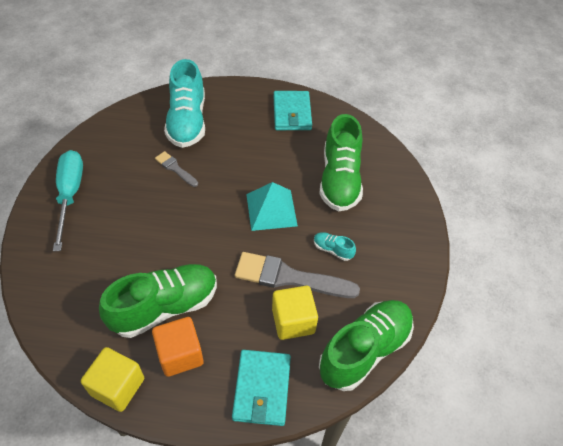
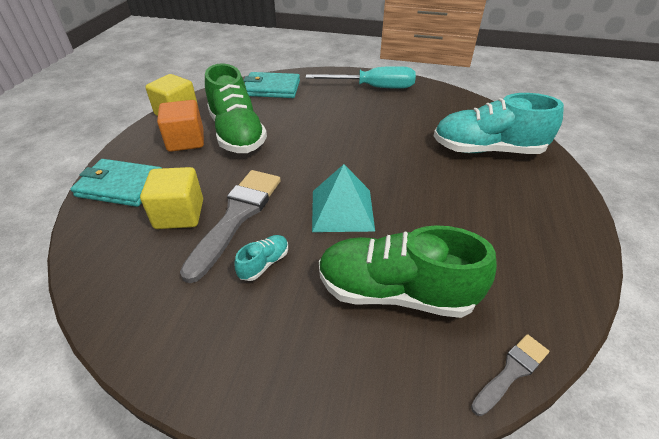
camera: 100 degrees right, 10 degrees down
(175, 168) = (409, 141): grey brush -> grey brush (511, 372)
(292, 113) = (538, 249): turquoise wallet -> turquoise wallet (271, 88)
(364, 350) = (105, 274): green shoe -> none

